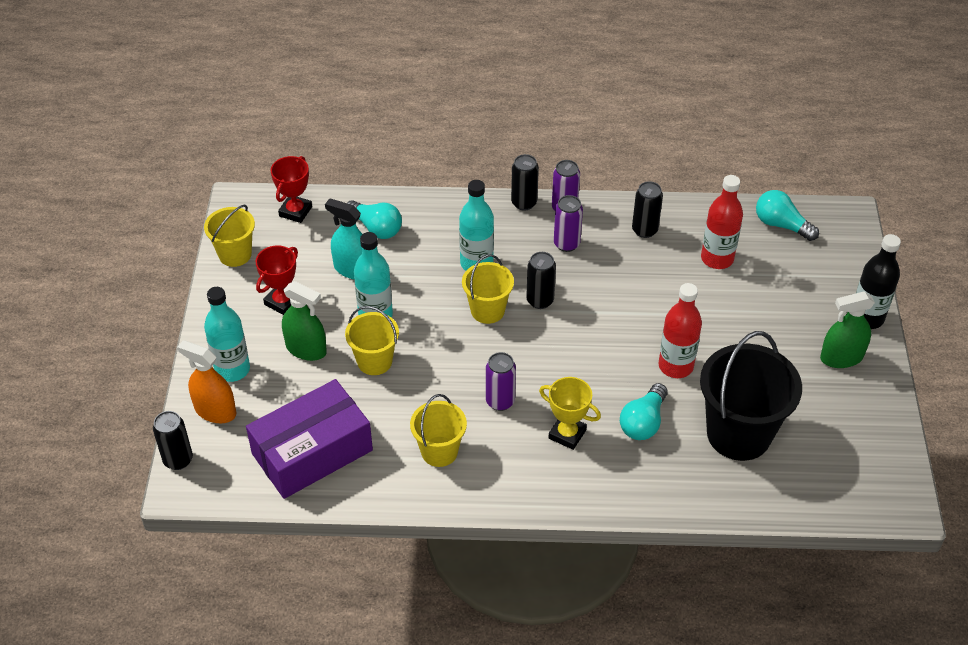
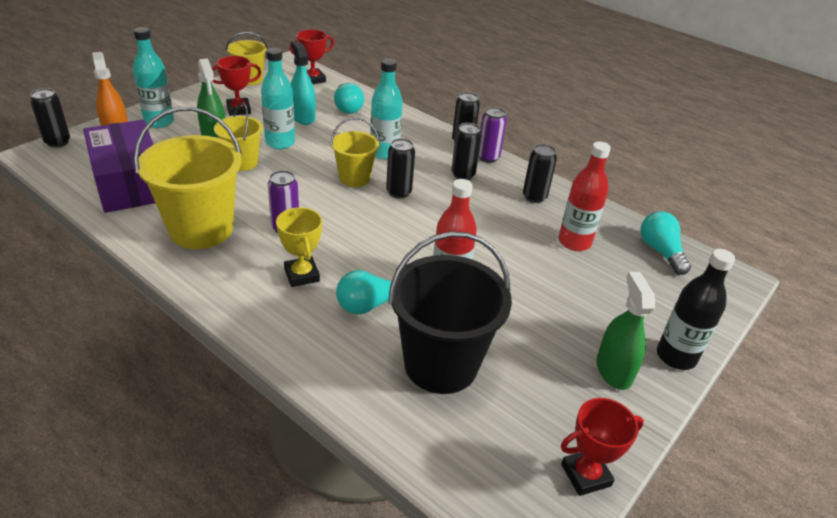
camera: 35 degrees right, 10 degrees down
(312, 452) = (129, 182): purple box -> purple box turned 60 degrees clockwise
(439, 451) = (201, 229): yellow bucket -> yellow bucket, size x1.77
(566, 244) = (463, 175): purple can -> black can
(841, 357) = (613, 370): green spray bottle -> green spray bottle turned 60 degrees clockwise
(890, 445) = (585, 475): none -> red trophy

